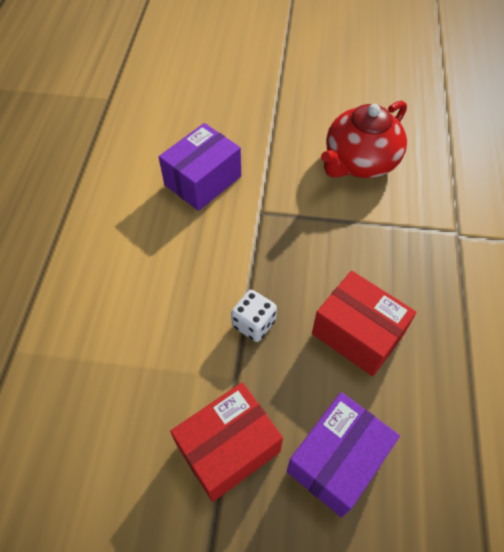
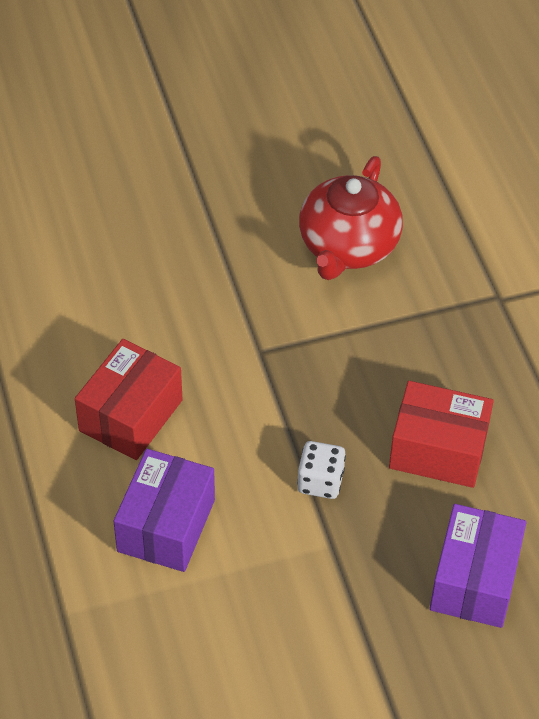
camera: 25 degrees left, 5 degrees down
(203, 180) = (166, 337): purple box -> purple box (166, 525)
(228, 448) = (360, 613): red box -> red box (131, 415)

